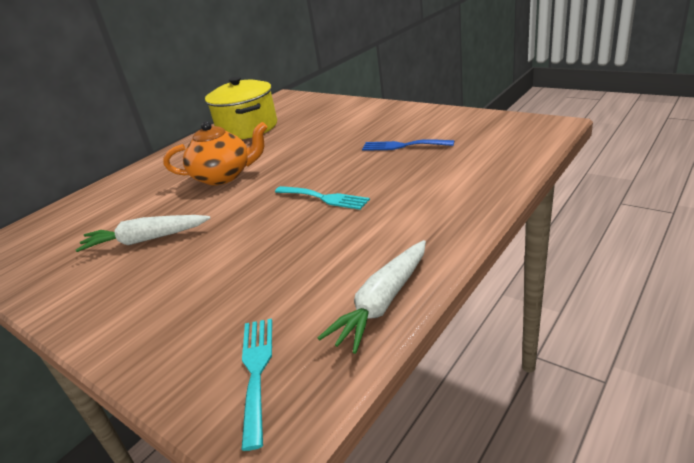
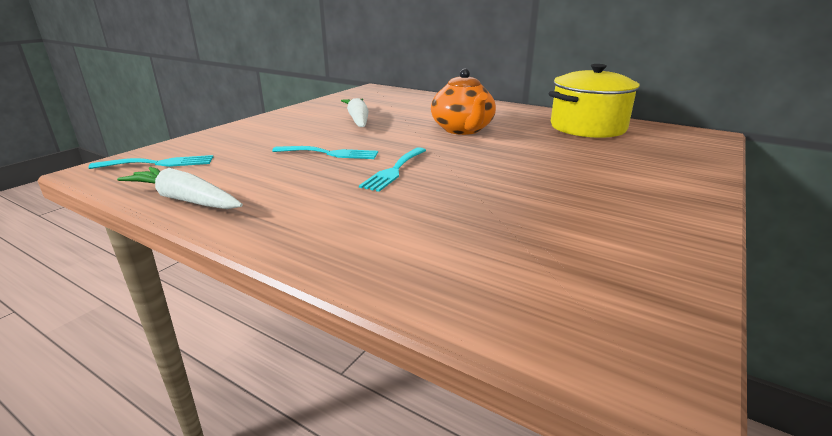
camera: 80 degrees right, 5 degrees down
(266, 238) = (330, 153): none -> turquoise fork
(402, 146) = (532, 209): blue fork -> none

